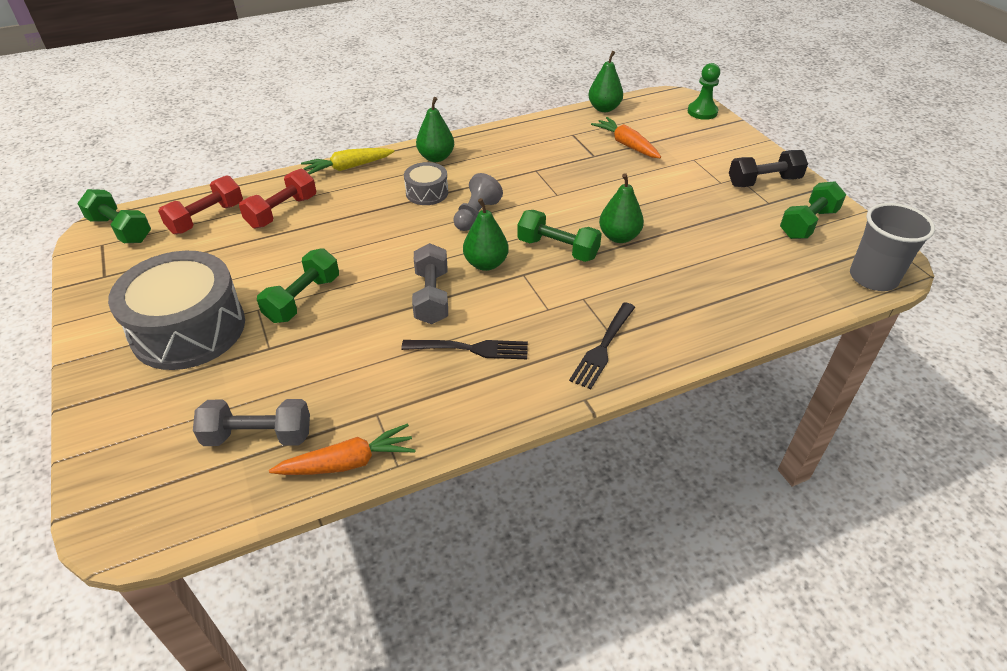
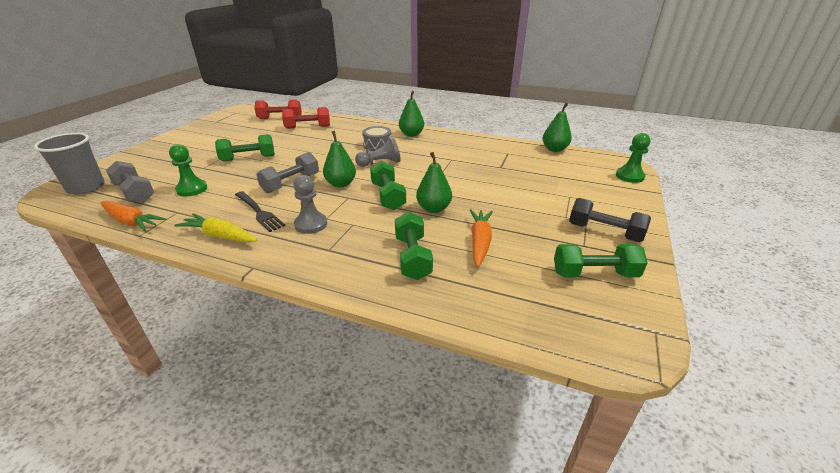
camera: 45 degrees right, 10 degrees down
(120, 229) = (249, 110): green dumbbell -> green dumbbell (412, 257)
(189, 329) = (198, 148): grey drum -> none
(327, 380) = (192, 189): none -> green pawn
(348, 167) = (365, 123): yellow carrot -> yellow carrot (220, 236)
(548, 324) = (311, 224): none -> grey pawn
(603, 347) = (313, 251): black fork -> none
(626, 145) = (533, 170): orange carrot -> orange carrot (480, 242)
(873, 278) = (587, 342): grey cup -> grey cup (86, 187)

